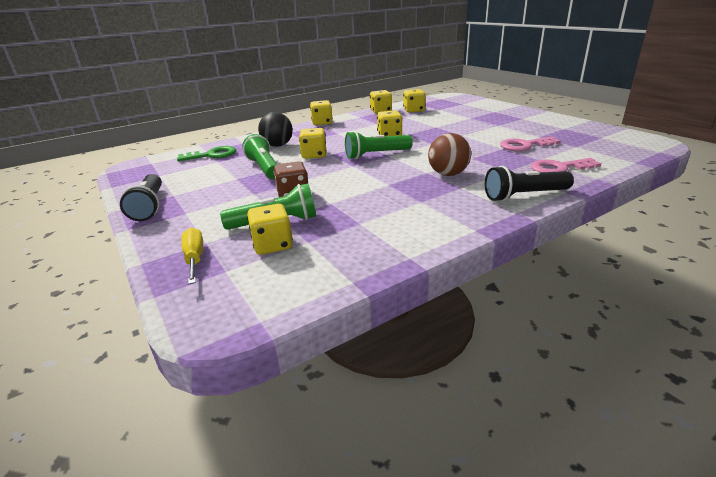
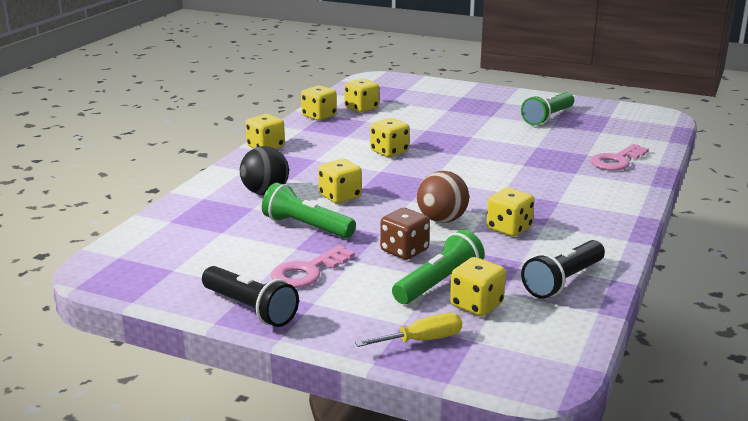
camera: 35 degrees left, 5 degrees down
(195, 258) = (422, 340): yellow screwdriver -> yellow screwdriver turned 120 degrees clockwise
(212, 155) = (194, 225): green key -> none
(376, 155) = (415, 181): green flashlight -> green flashlight (547, 118)
(389, 198) = (509, 228): none -> yellow dice
(448, 174) = (527, 189): brown ball -> brown ball (442, 220)
(524, 146) = (553, 139): pink key -> pink key (307, 272)
(524, 195) = (624, 197): black flashlight -> black flashlight (563, 281)

